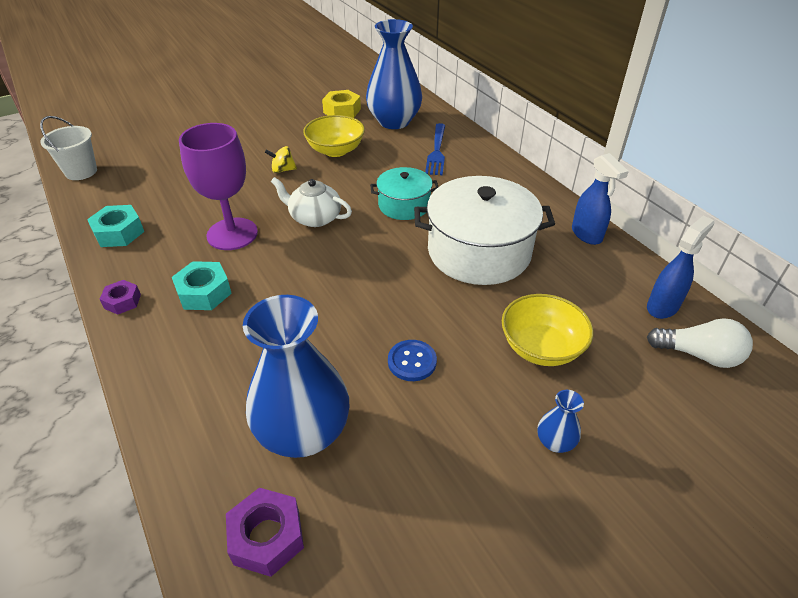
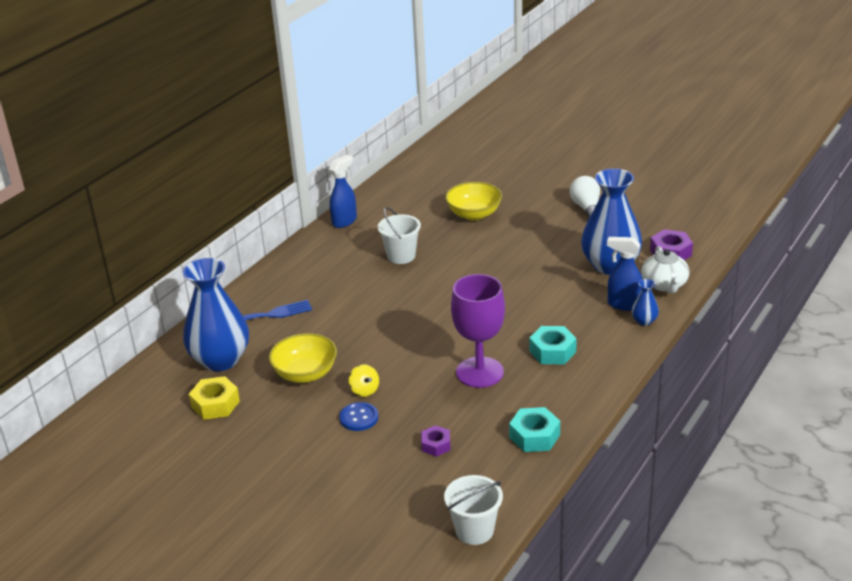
camera: 115 degrees left, 10 degrees down
(122, 301) = (598, 384): purple nut -> purple nut (436, 445)
(314, 218) = (422, 341): white teapot -> white teapot (664, 284)
(404, 205) = (369, 304): turquoise pot -> none
(412, 361) = (527, 250): blue button -> blue button (359, 418)
(479, 251) = (401, 256): white pot -> white bucket
(555, 442) = (536, 197): blue vase -> blue vase (644, 321)
(663, 306) = (401, 186): blue spray bottle -> blue spray bottle (624, 304)
(698, 355) = (434, 171): white light bulb -> white light bulb (586, 208)

